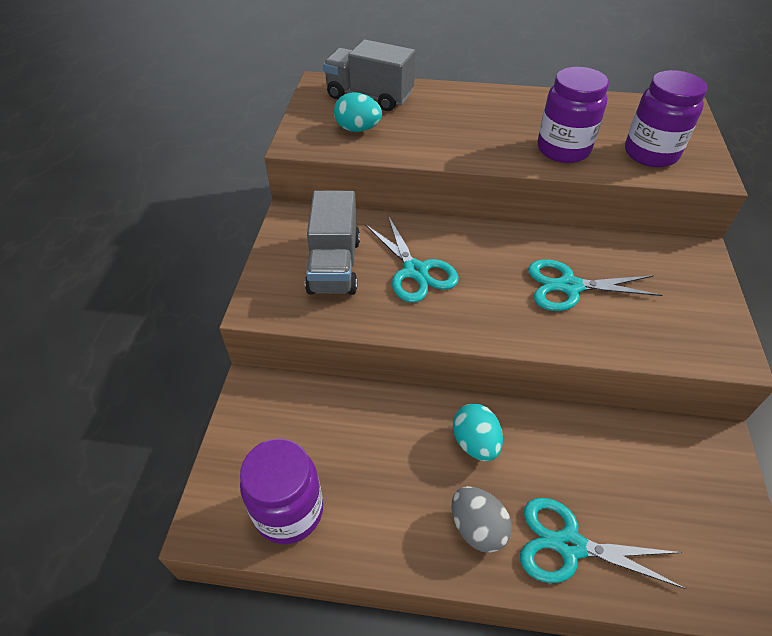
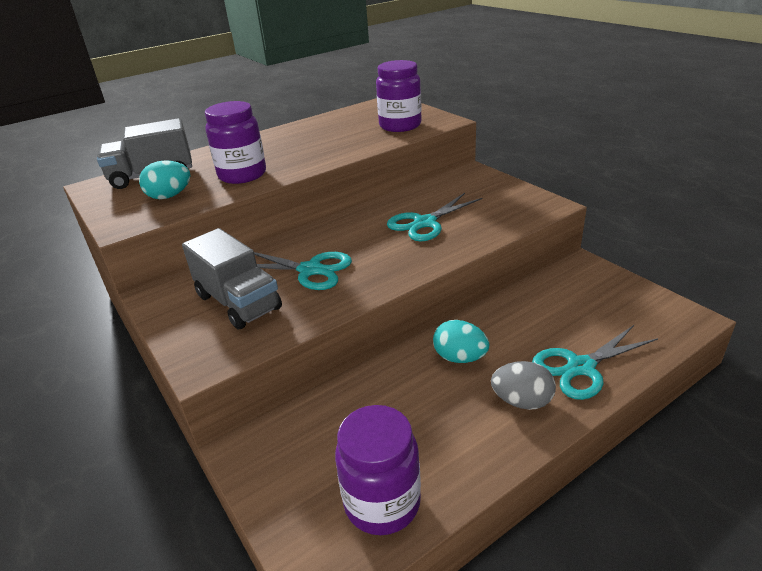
camera: 40 degrees left, 15 degrees down
(563, 149) = (344, 145): purple jar -> purple jar (242, 175)

